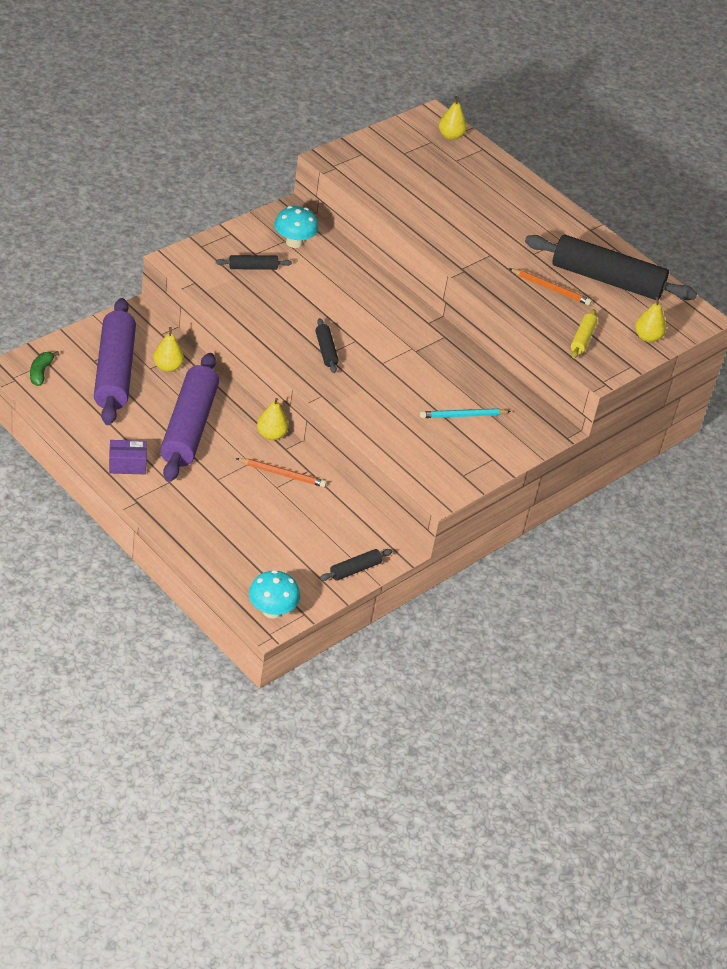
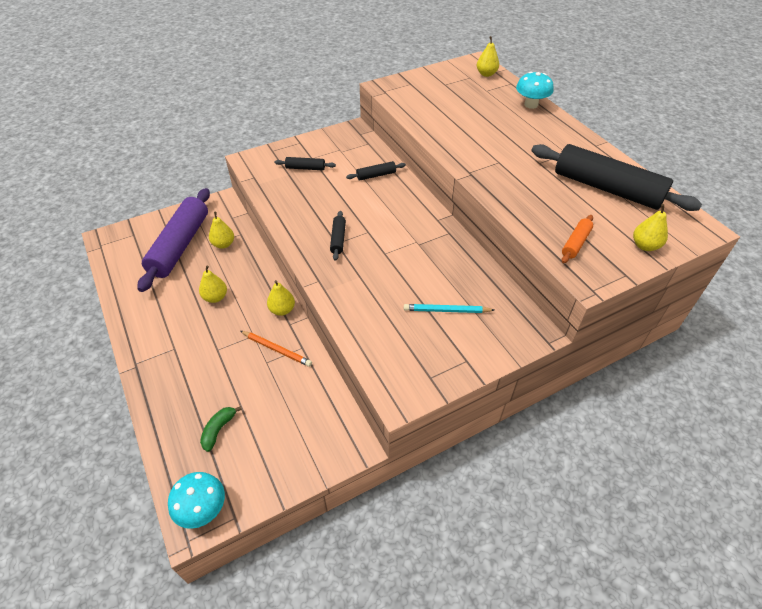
camera: 20 degrees right, 5 degrees up
(41, 372) = (123, 242): green banana -> green banana (218, 430)
(127, 465) = (146, 329): purple box -> none
(188, 427) = (215, 297): purple rolling pin -> yellow pear
(294, 242) = (346, 151): turquoise mushroom -> turquoise mushroom (531, 105)
(355, 570) = (307, 465): black rolling pin -> black rolling pin (376, 175)
(551, 289) = (550, 194): orange pencil -> none
(582, 339) = (575, 243): yellow rolling pin -> orange rolling pin

